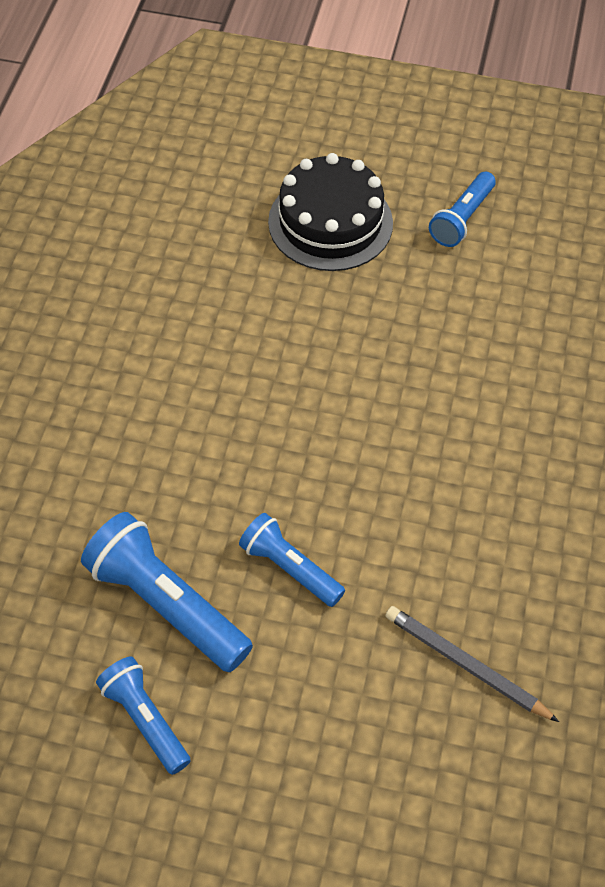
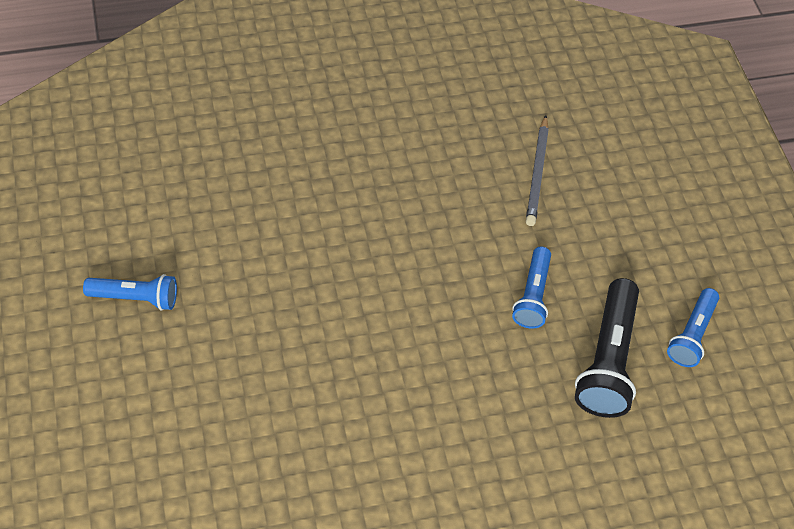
camera: 120 degrees left, 0 degrees up
(166, 604) = (607, 360): blue flashlight -> black flashlight
(330, 222) = (185, 398): black cake -> none

